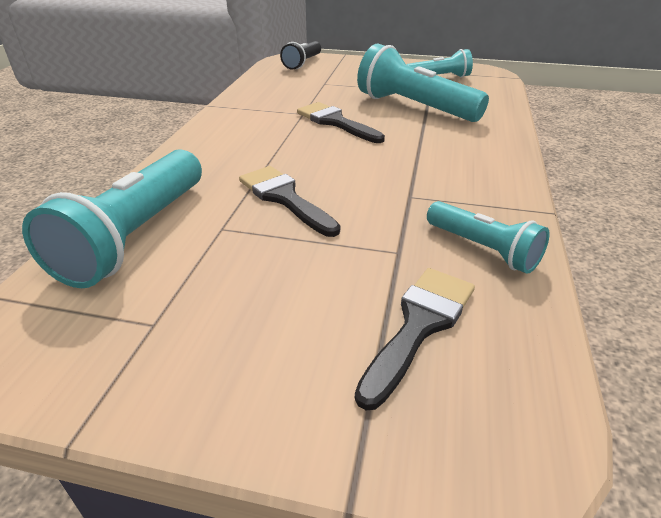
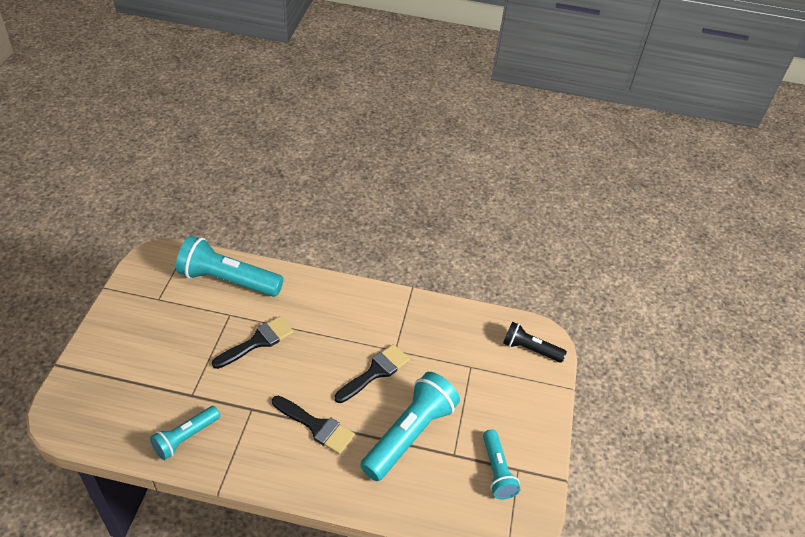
camera: 85 degrees right, 10 degrees up
(419, 325) = (132, 396): black brush -> black brush (316, 426)

